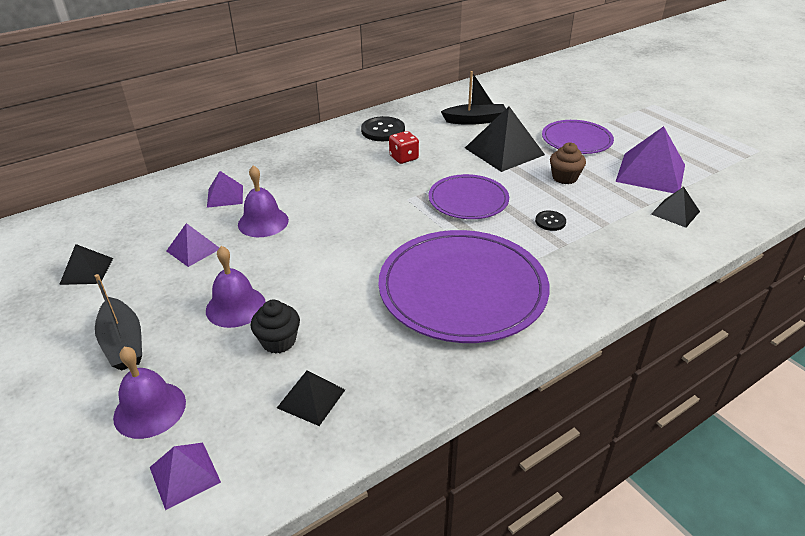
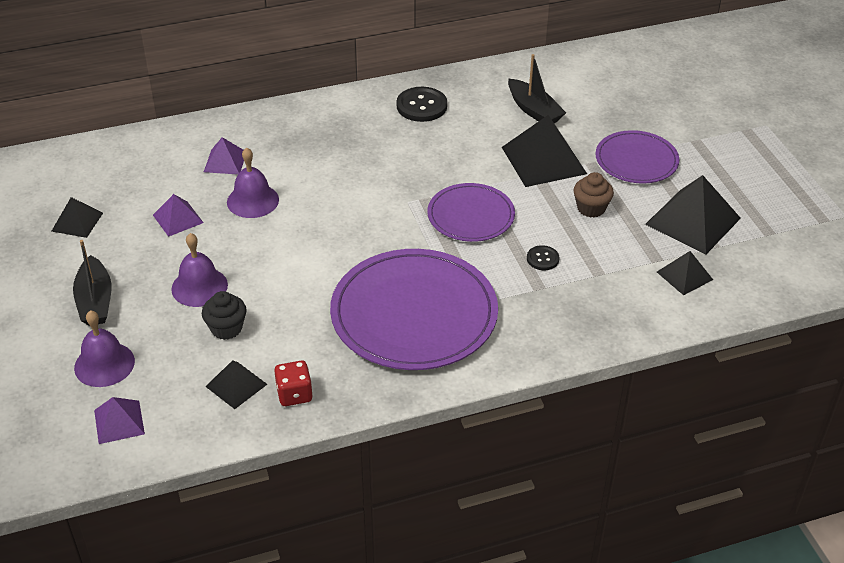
camera: 15 degrees right, 5 degrees up
(404, 158) = (428, 148): red dice -> red dice (294, 394)
(475, 120) = (534, 110): black boat -> black boat turned 45 degrees clockwise
(651, 173) = (693, 221): purple pyramid -> black pyramid

